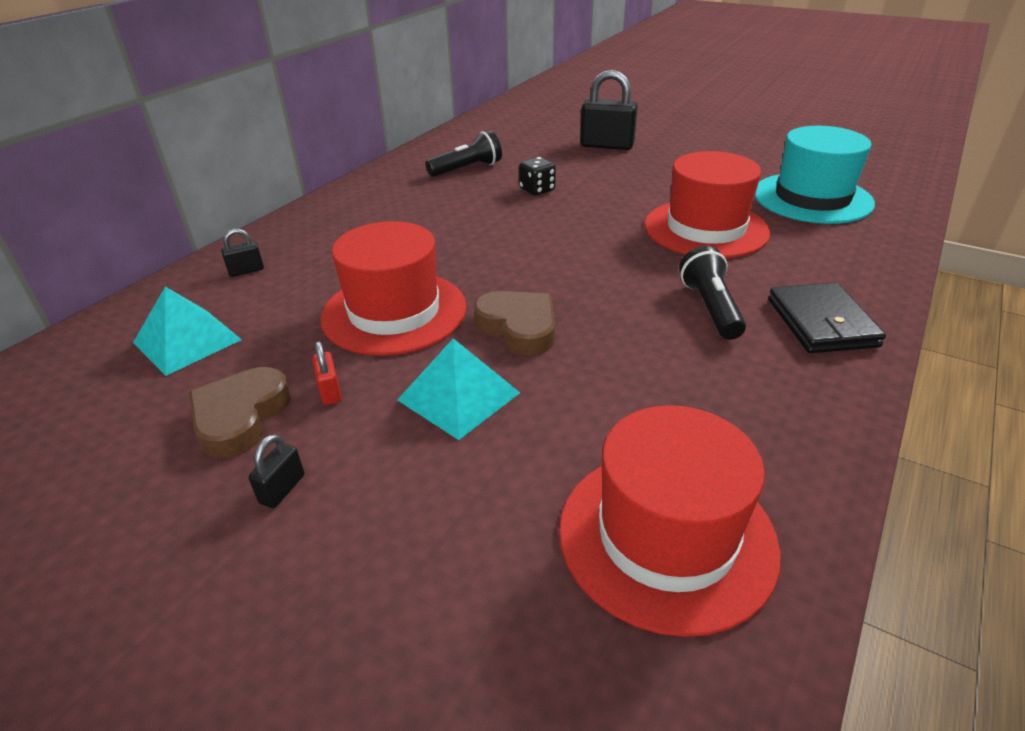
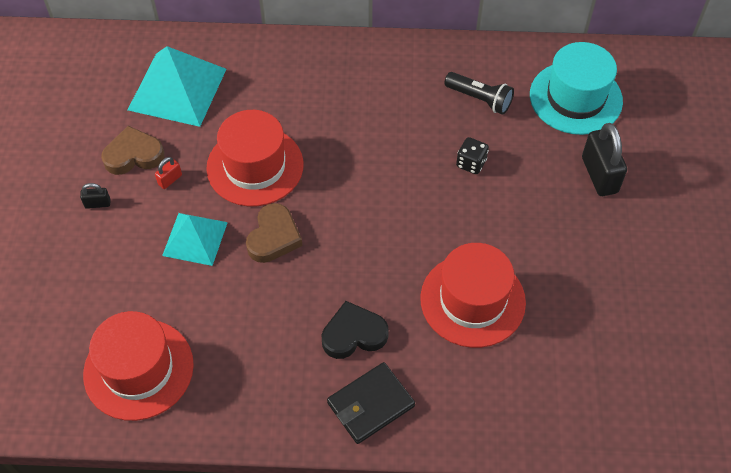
camera: 60 degrees right, 20 degrees up
(187, 341) = (177, 89): turquoise pyramid -> turquoise pyramid, size x1.62
(246, 271) = (257, 65): black padlock -> none
(710, 308) = (353, 334): black flashlight -> black heart
(812, 198) = (583, 364): turquoise hat -> turquoise hat (575, 98)

